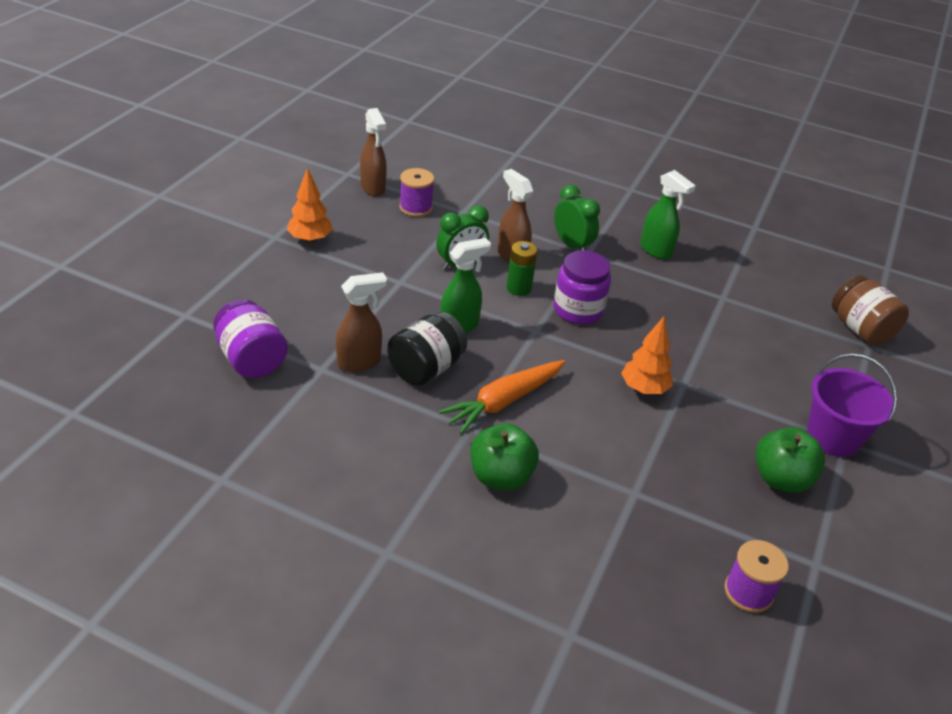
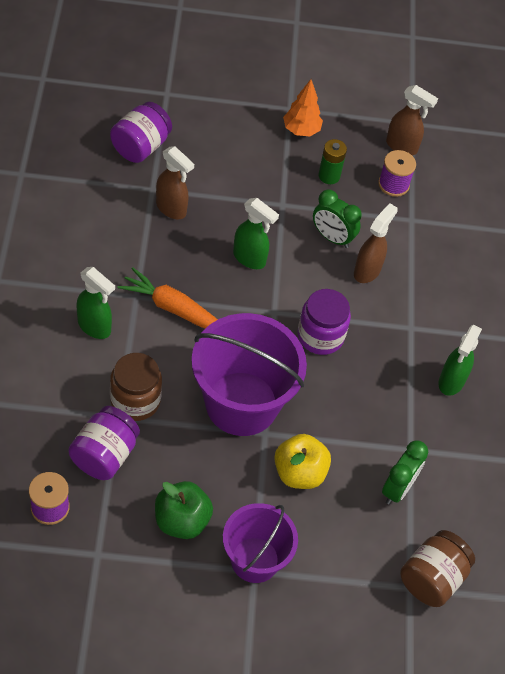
camera: 65 degrees right, 15 degrees up
(373, 188) = (402, 147): brown spray bottle -> brown spray bottle turned 105 degrees counterclockwise
(425, 368) = (186, 250): black jar -> none
(501, 477) = (94, 327): green apple -> green spray bottle
(518, 288) = (324, 286): green battery -> green battery (329, 176)
(572, 245) = (414, 312): green clock -> green clock (398, 488)
(616, 471) = (135, 400): none -> brown jar
(643, 389) = (241, 403): orange tree -> purple bucket
(684, 520) = (104, 455): none -> purple jar
(736, 375) = (299, 473): none -> yellow apple

